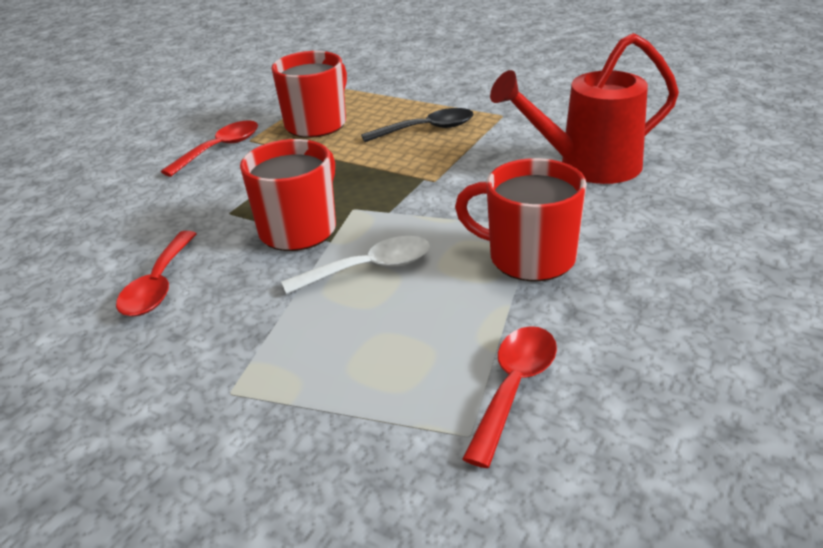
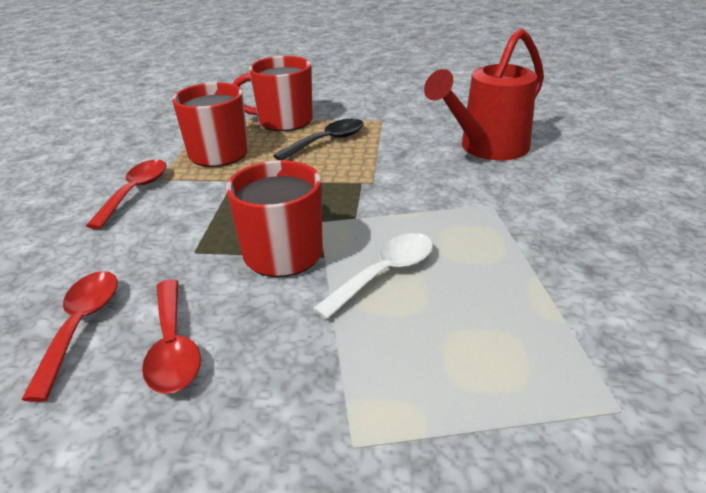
camera: 25 degrees left, 0 degrees up
(514, 388) = (614, 351): red spoon -> red spoon (81, 326)
(529, 257) = (513, 231): red mug -> red mug (283, 121)

